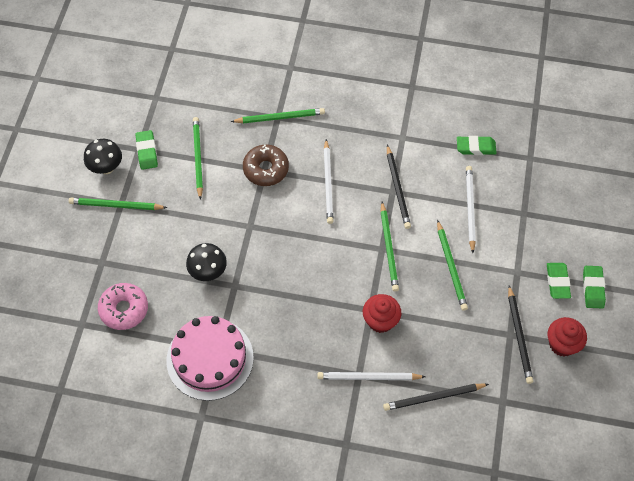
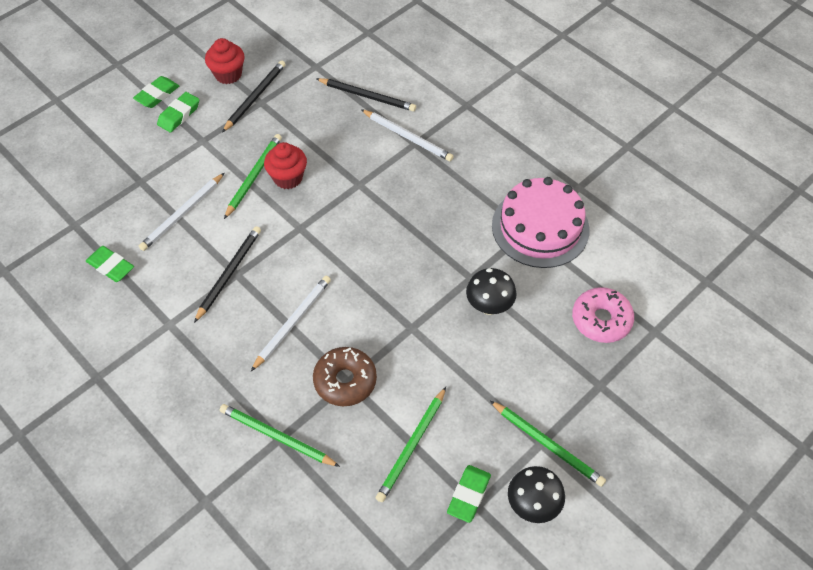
camera: 145 degrees left, 5 degrees down
(380, 321) = (358, 171): red cupcake -> red cupcake (288, 178)
(389, 248) = (293, 224): green pencil -> none

